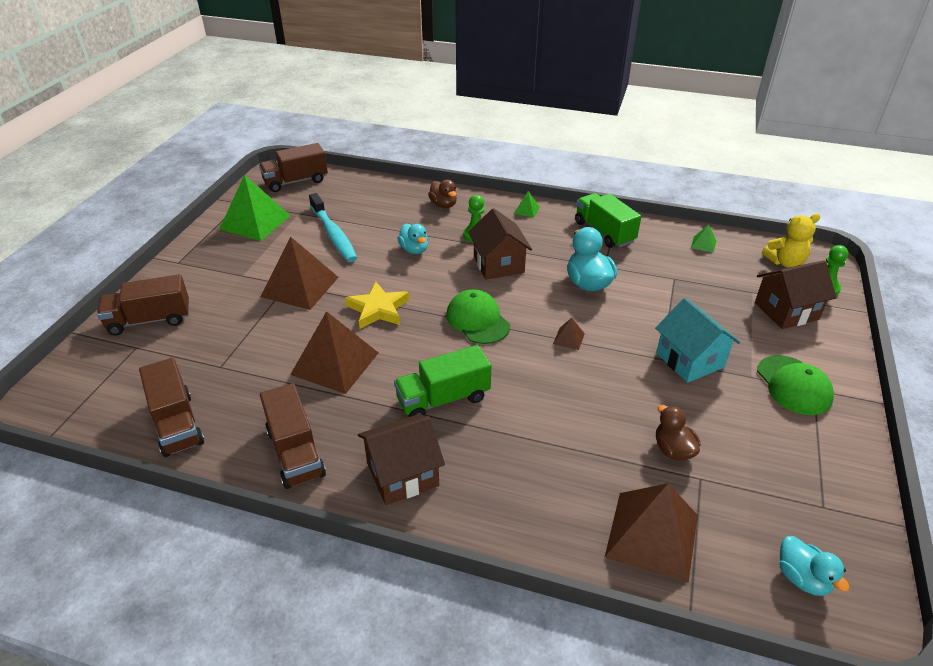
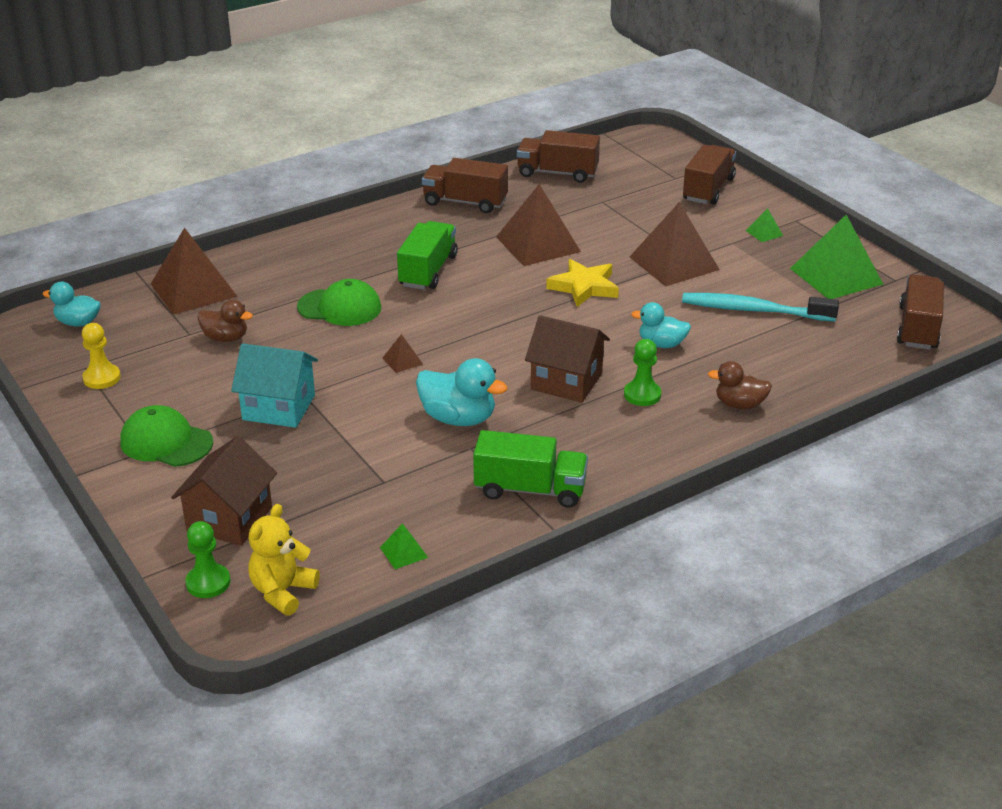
camera: 130 degrees right, 5 degrees down
(402, 474) = (385, 229): brown house -> none
(477, 320) = (496, 328): green cap -> green cap (340, 307)
(526, 210) = (653, 459): green pyramid -> green pyramid (764, 233)
(813, 482) = (102, 378): none -> yellow pawn

